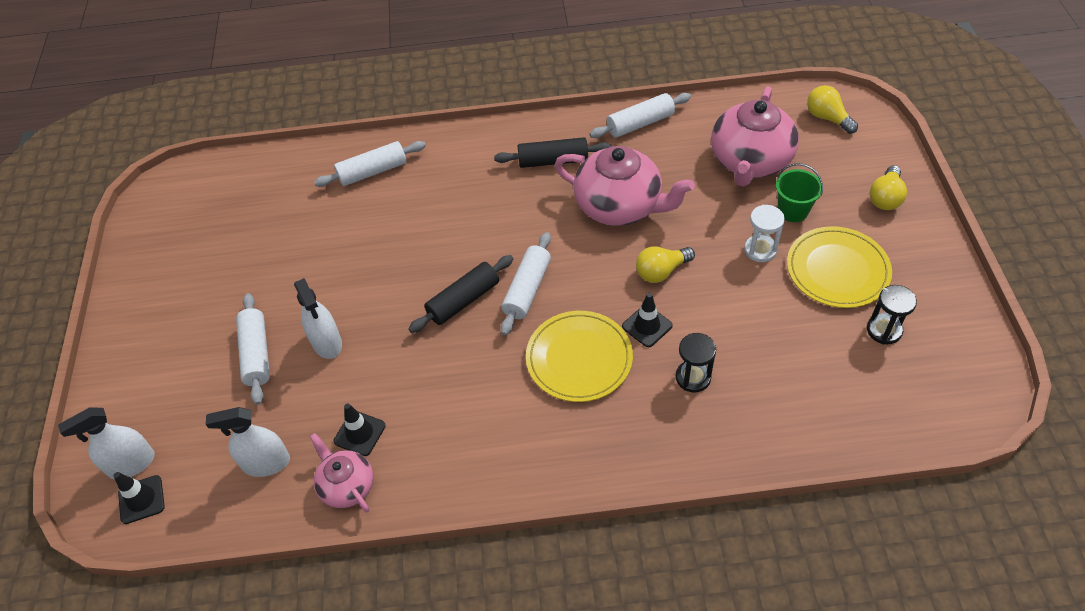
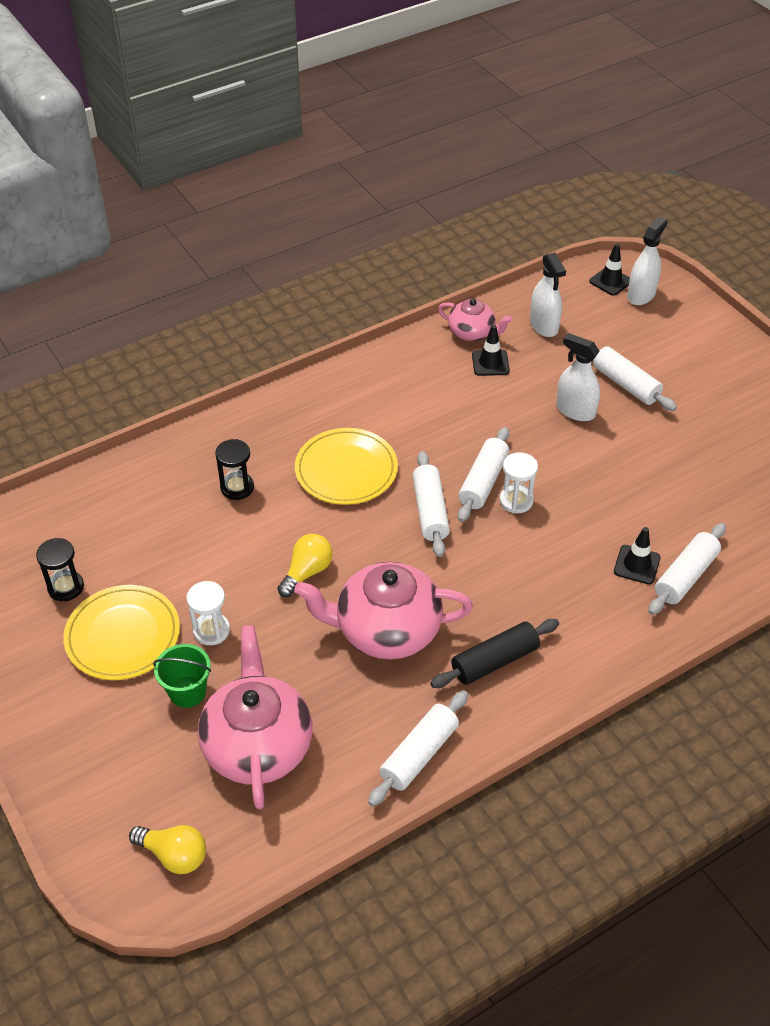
camera: 150 degrees right, 5 degrees down
(266, 463) = (544, 325): white spray bottle -> white spray bottle turned 105 degrees clockwise
(449, 273) = (516, 501): none -> white hourglass
(463, 300) = (483, 482): black rolling pin -> white rolling pin
(647, 326) = (297, 516): black traffic cone -> black traffic cone (637, 565)
(885, 197) = (80, 748): yellow light bulb -> none

